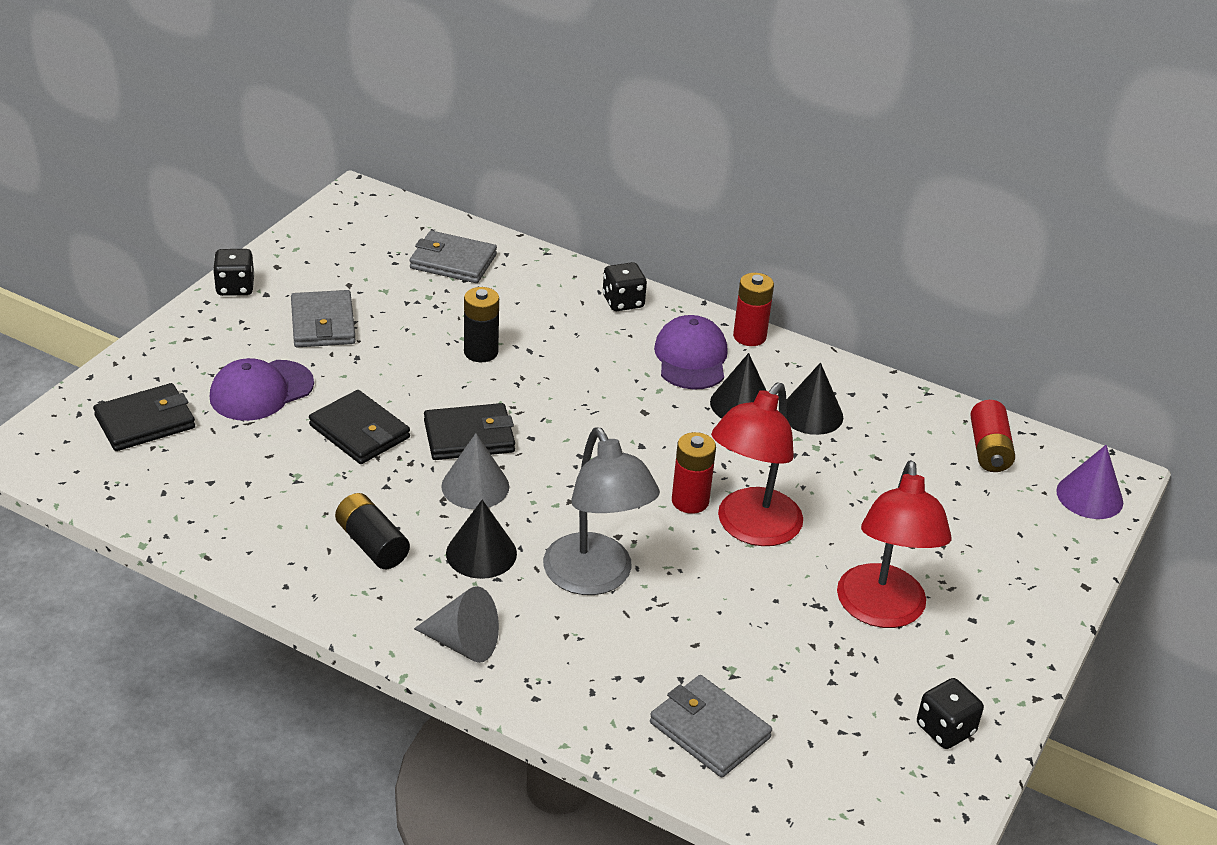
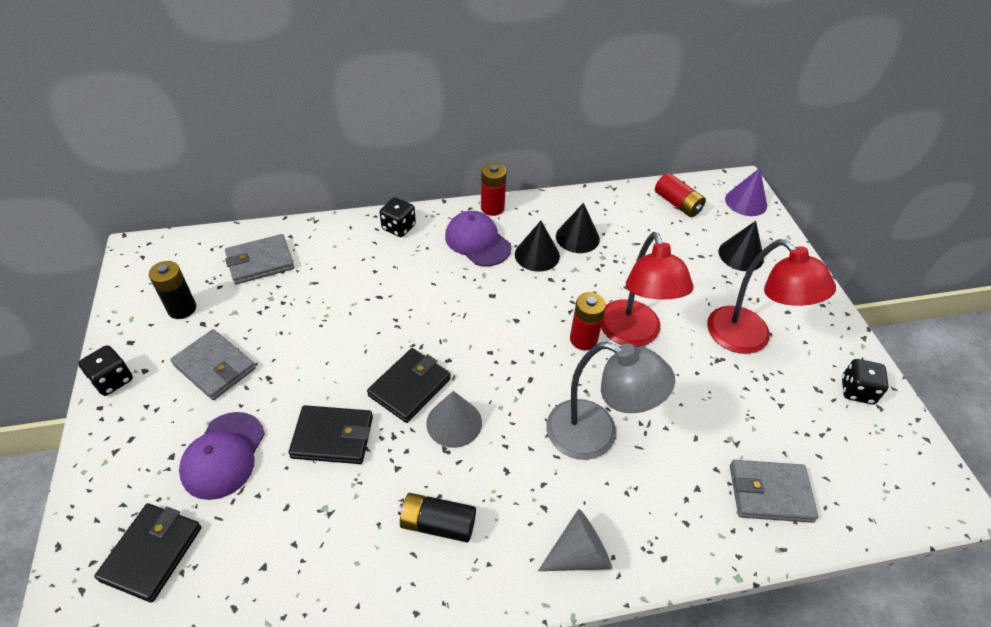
camera: 40 degrees left, 10 degrees up
(481, 352) = (350, 318): black battery -> black battery (182, 309)
(481, 553) = (513, 472): black cone -> black cone (741, 255)

